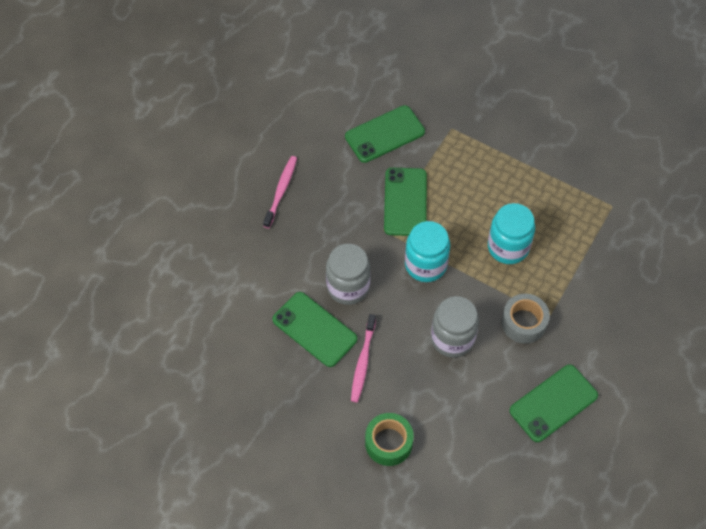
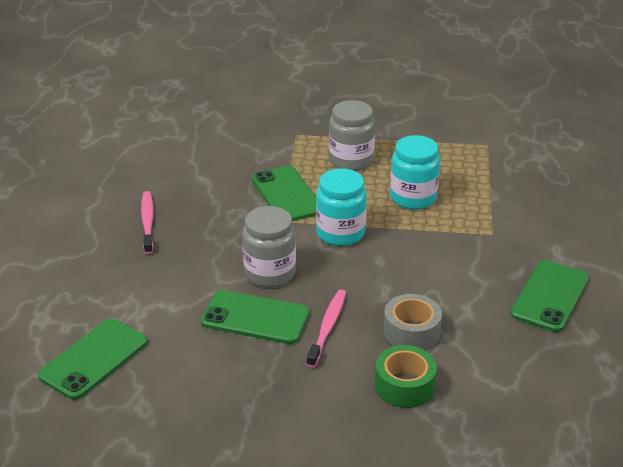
camera: 25 degrees left, 25 degrees down
(363, 362) = (327, 327): pink toothbrush -> pink toothbrush turned 150 degrees counterclockwise
(385, 134) = (232, 154): green phone -> green phone (94, 359)
(452, 338) = (409, 279): grey jar -> grey jar (351, 160)
(523, 323) = (471, 246): grey tape -> grey tape (411, 332)

